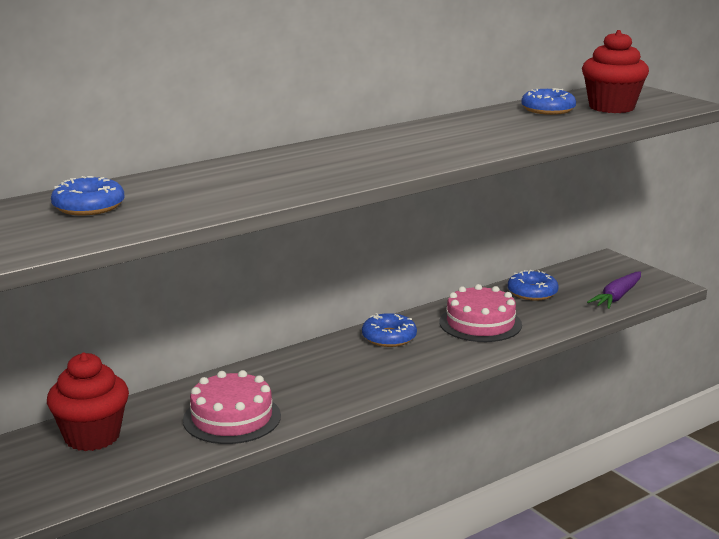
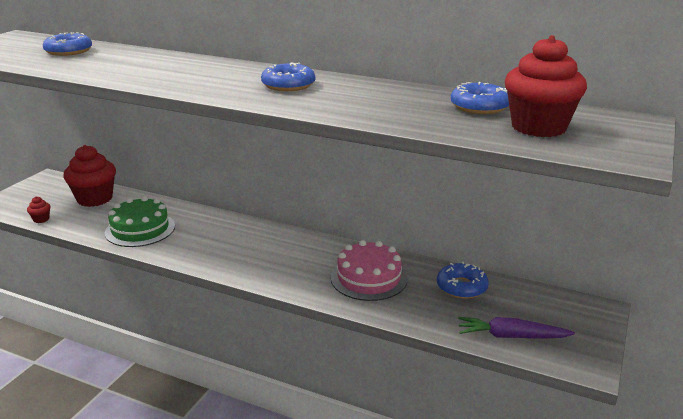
camera: 60 degrees right, 5 degrees up
(103, 485) = (41, 219): none -> red cupcake
(232, 418) = (140, 229): pink cake -> green cake
(389, 337) = (303, 247): blue donut -> blue donut (288, 85)

